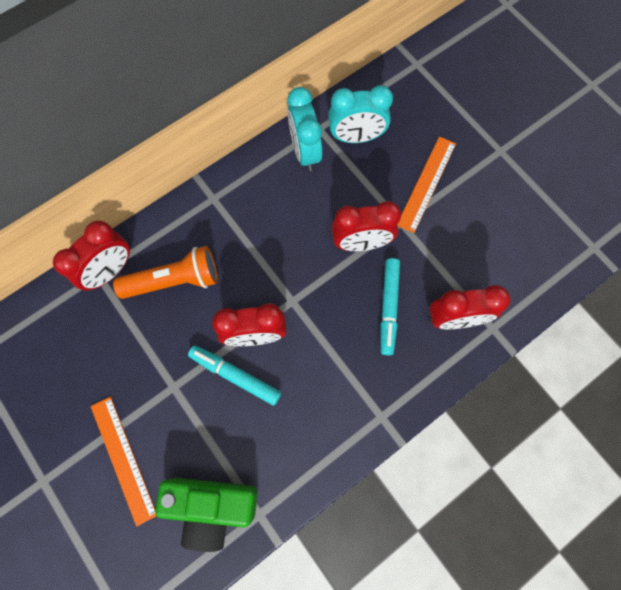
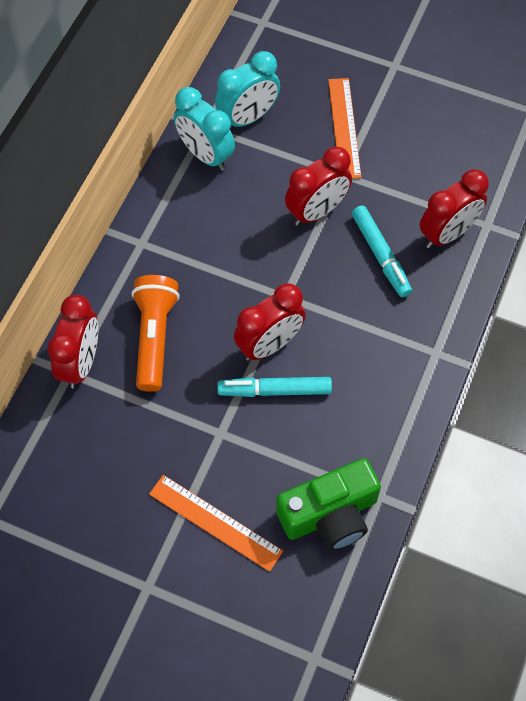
camera: 30 degrees left, 10 degrees down
(174, 280) = (154, 337): orange flashlight -> orange flashlight turned 45 degrees counterclockwise

